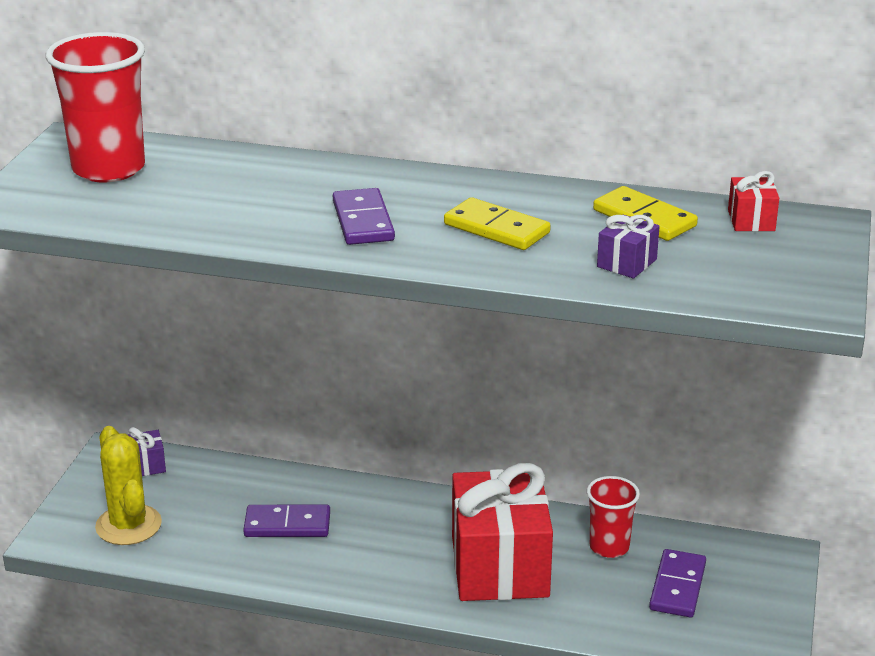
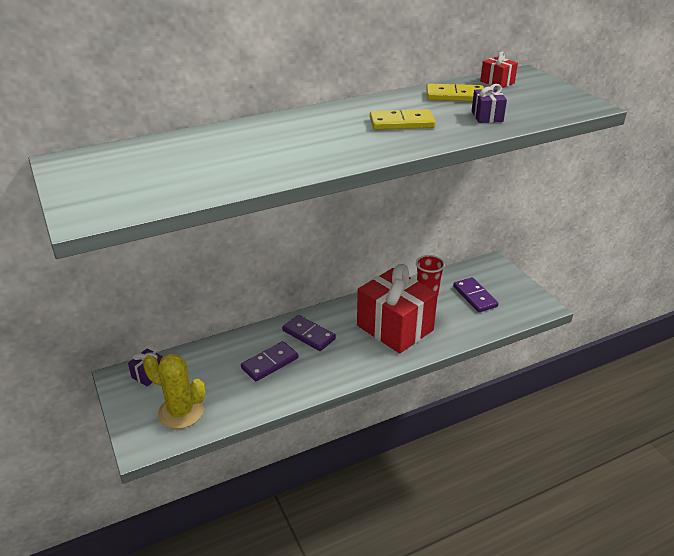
camera: 40 degrees left, 5 degrees up
(108, 169) = (122, 169): red cup -> none
(363, 221) = (329, 143): purple domino -> purple domino (308, 335)

